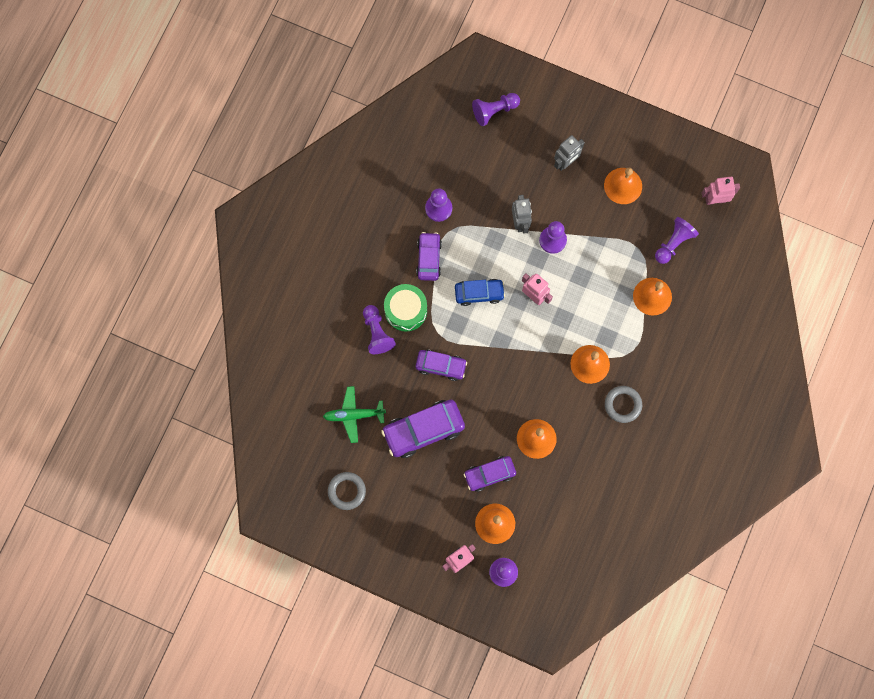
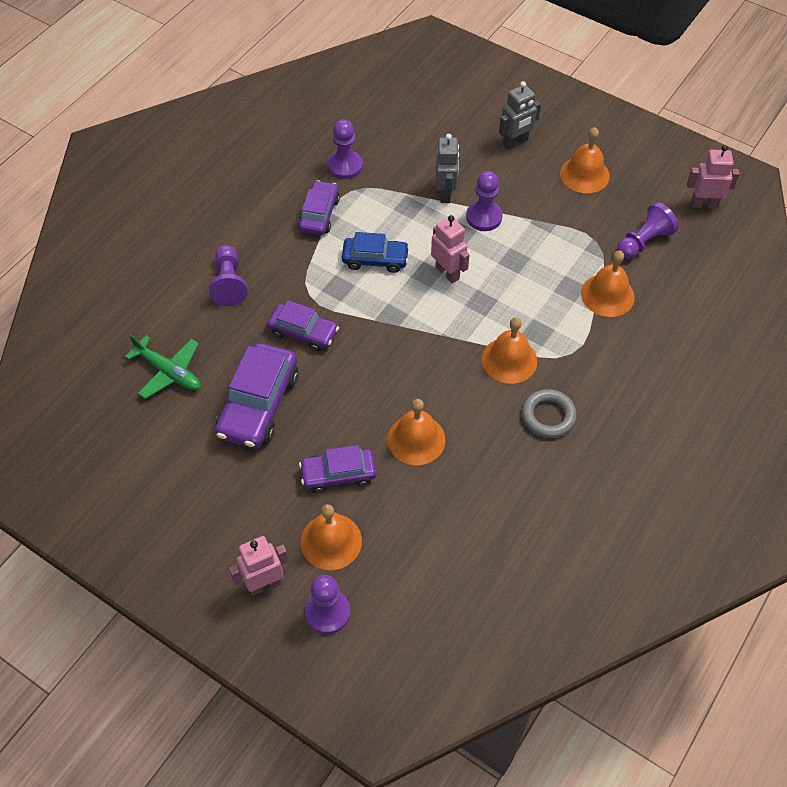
camera: 10 degrees right, 20 degrees down
(347, 491) = (128, 464): grey ring -> none
(354, 415) = (168, 372): green plane -> green plane turned 150 degrees counterclockwise
(406, 310) = (274, 264): green drum -> none
(423, 430) = (259, 404): purple car -> purple car turned 60 degrees counterclockwise
(494, 111) = (437, 84): purple pawn -> none

